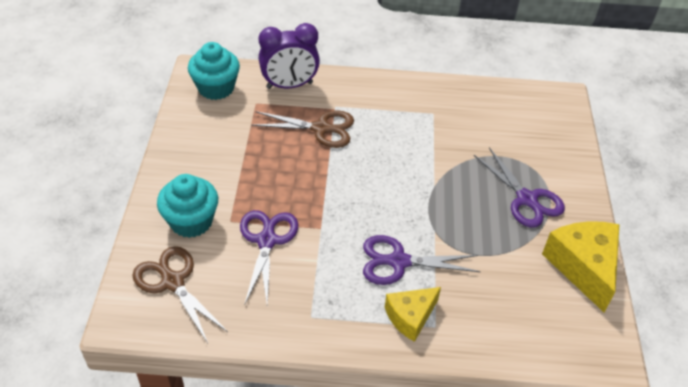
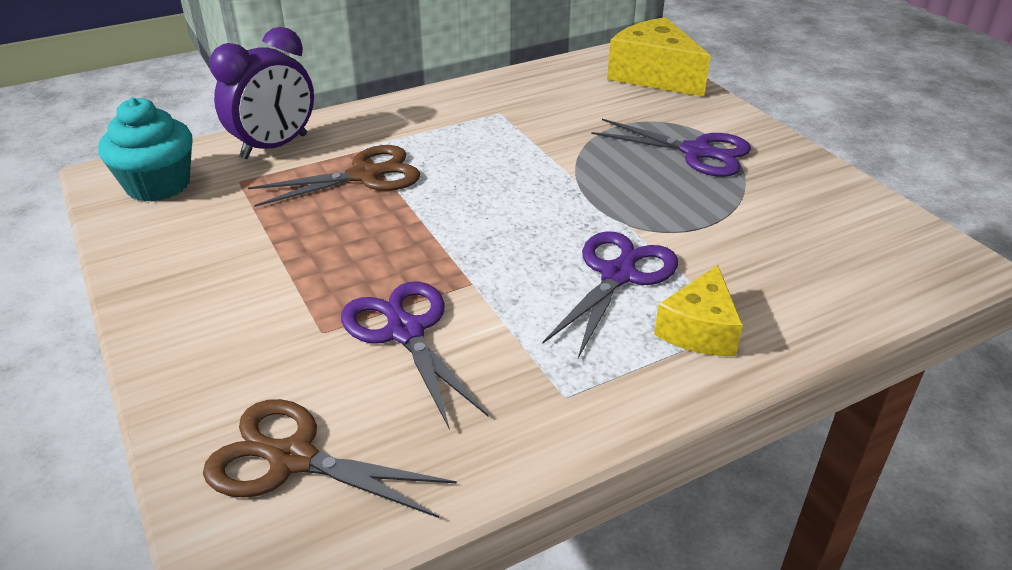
camera: 30 degrees left, 10 degrees down
(191, 221) = (255, 360): turquoise cupcake -> none
(399, 262) = (618, 275): purple scissors -> purple scissors turned 150 degrees clockwise
(583, 267) = (829, 189): yellow cheese -> yellow cheese (654, 75)

